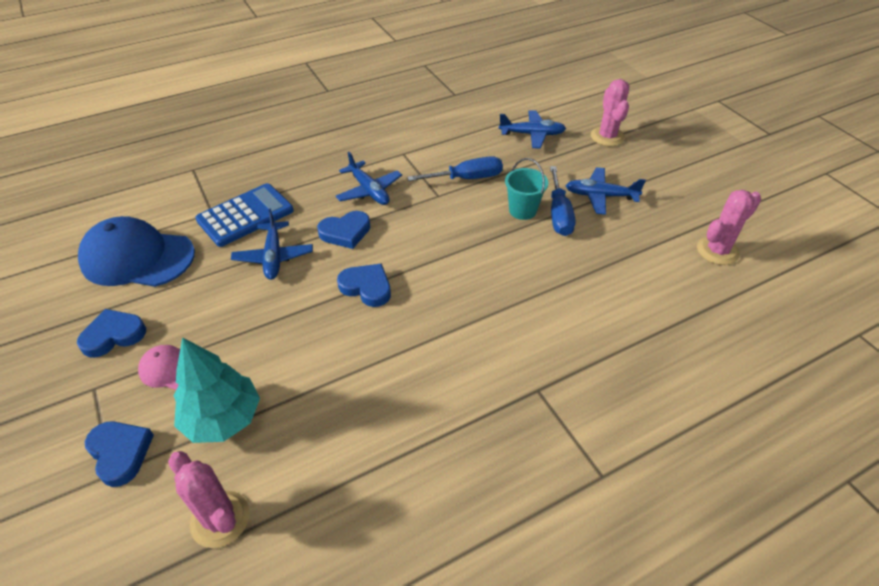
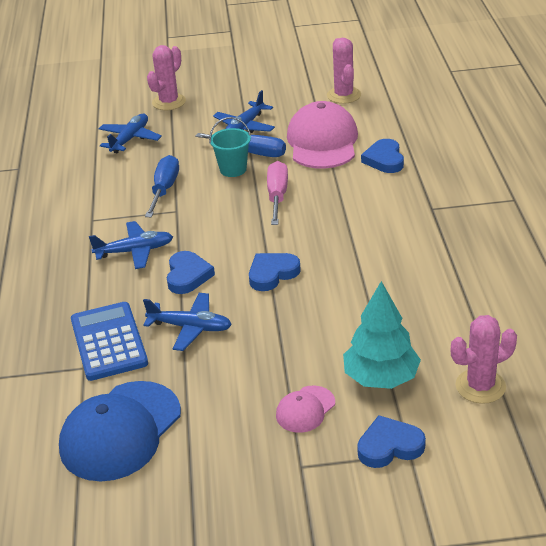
camera: 65 degrees left, 10 degrees down
(113, 335) = (234, 451): blue heart -> blue heart (384, 160)
(494, 254) = (277, 196): none -> pink screwdriver
(607, 137) = (169, 102): pink cactus -> pink cactus turned 75 degrees counterclockwise
(612, 260) = (322, 142): none -> pink cap

